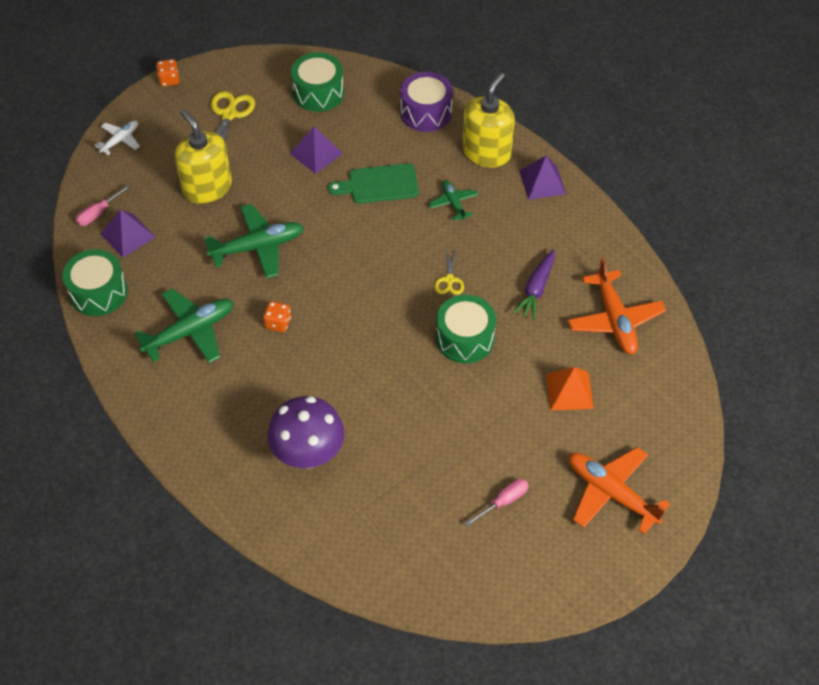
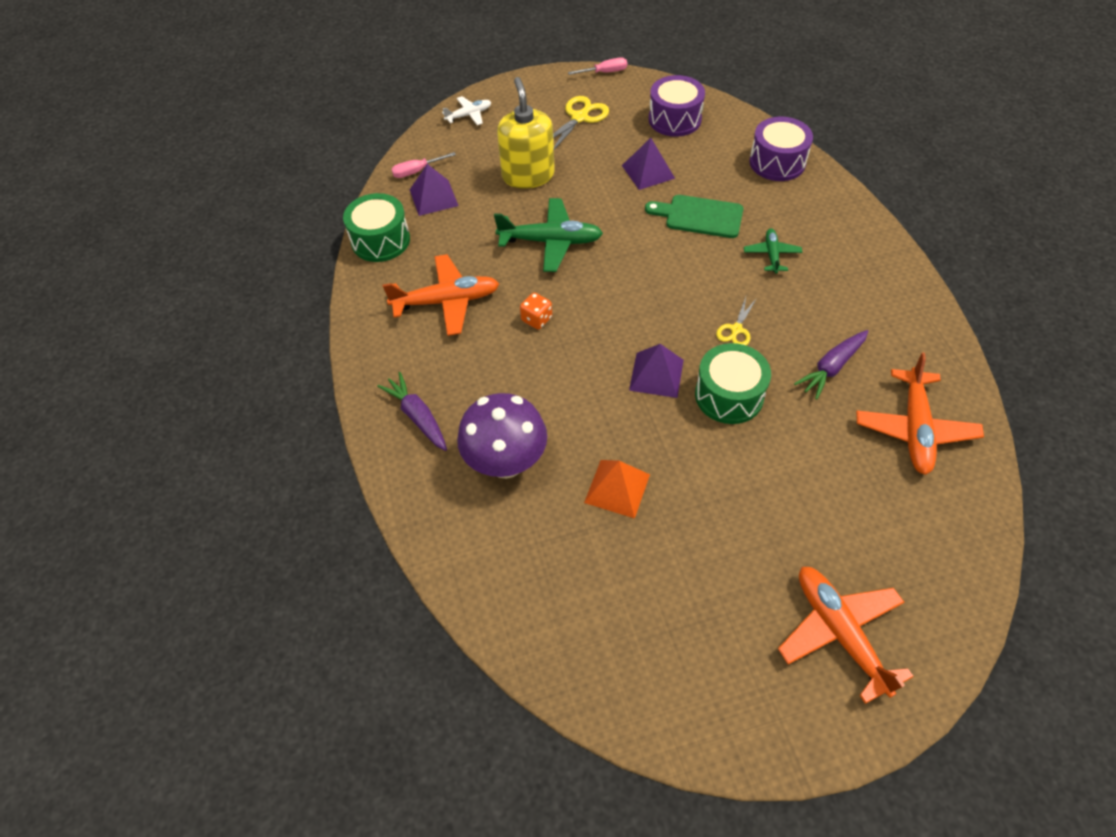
camera: 25 degrees right, 0 degrees up
(169, 80) = (538, 76): orange dice -> none
(190, 331) = (447, 301): green plane -> orange plane
(215, 441) = (417, 416): none -> purple carrot
(318, 93) = (674, 119): green drum -> purple drum
(486, 152) = (827, 215): yellow soap dispenser -> none
(503, 501) = (701, 594): pink screwdriver -> pink screwdriver (604, 72)
(542, 182) = (880, 260): purple pyramid -> purple pyramid (656, 375)
(569, 391) = (830, 492): orange pyramid -> orange pyramid (617, 488)

